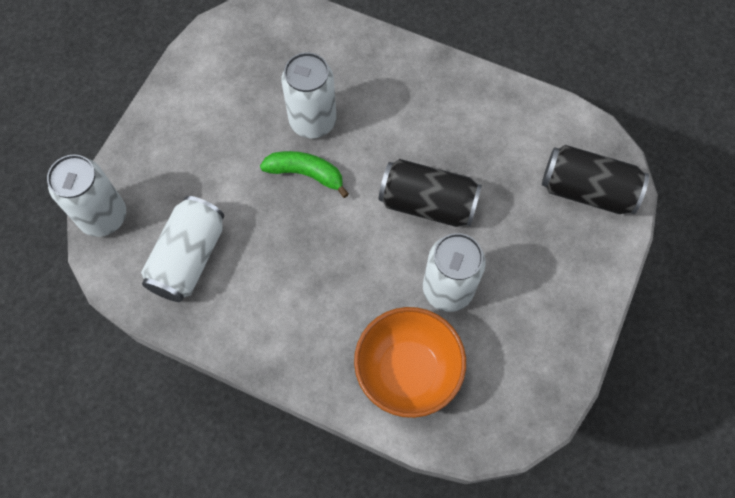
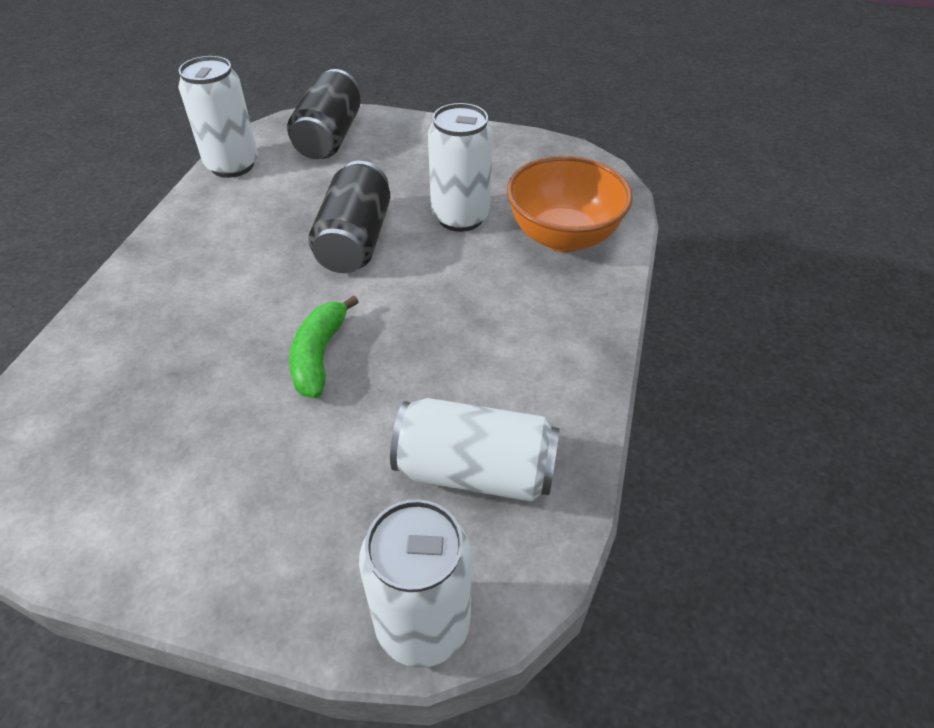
camera: 100 degrees left, 20 degrees down
(313, 121) = (230, 360): white can -> white can (232, 165)

